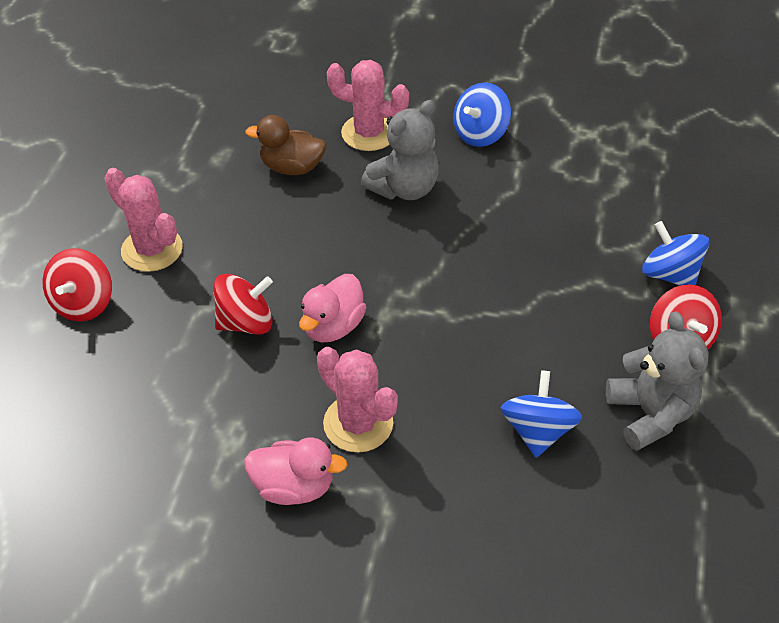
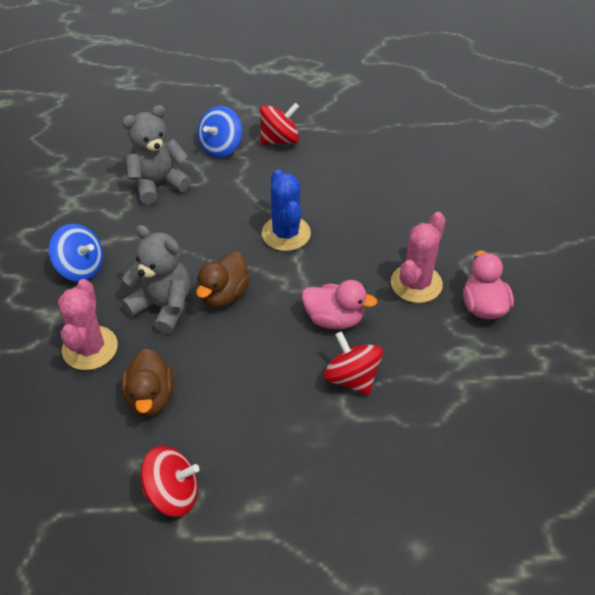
camera: 105 degrees left, 0 degrees up
(83, 303) = (377, 516): red spinning top -> red spinning top (173, 493)
(152, 249) = (291, 482): pink cactus -> none
(404, 238) = (224, 294): none -> brown duck
(486, 310) = (286, 233): none -> blue cactus
(537, 430) = (380, 194): blue spinning top -> none
(650, 414) = (345, 148): grey teddy bear -> grey teddy bear (158, 184)

